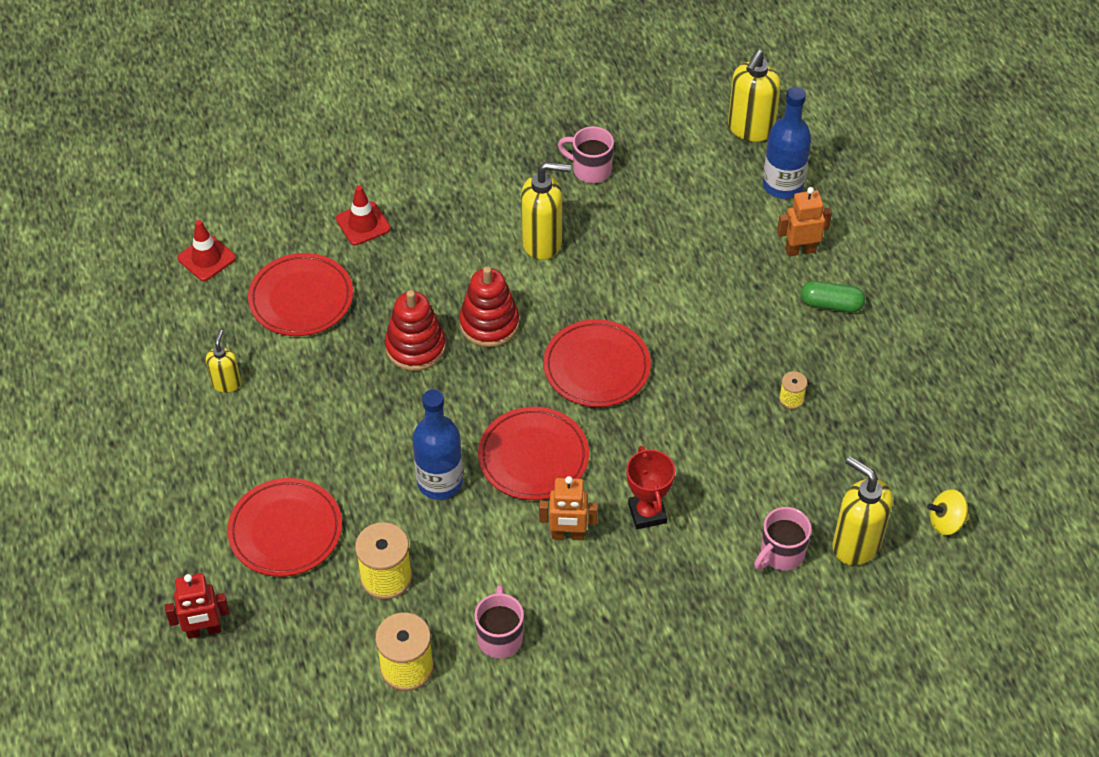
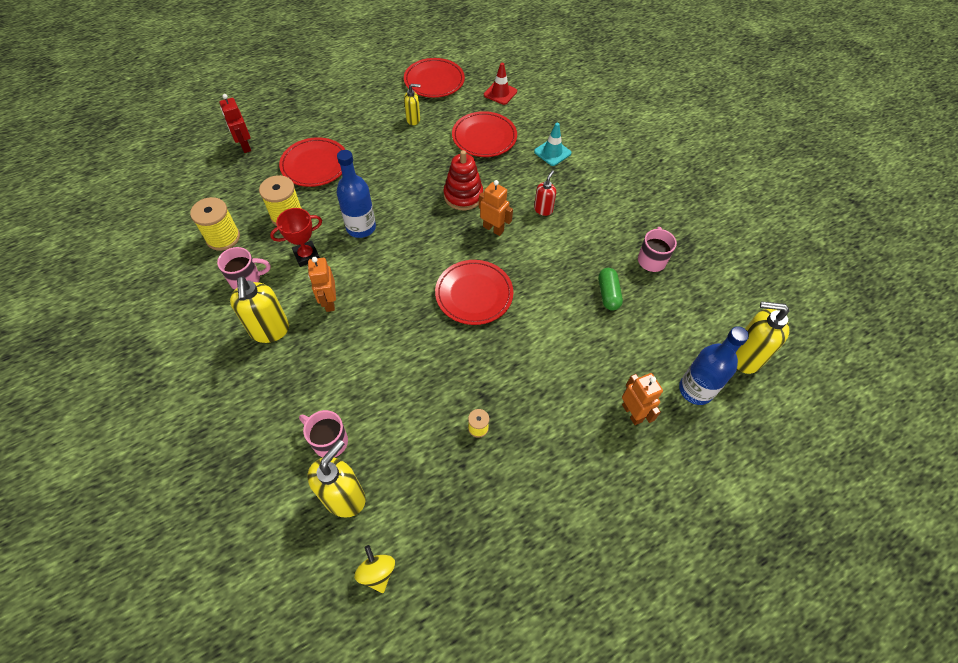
camera: 75 degrees right, 5 degrees up
(363, 224) = (552, 152): red traffic cone -> turquoise traffic cone
(471, 260) = (543, 209): none -> red soap dispenser
(489, 324) = (493, 229): red stacking toy -> orange robot
(533, 457) = (389, 272): red plate -> red plate (434, 81)
(542, 242) = (573, 244): yellow soap dispenser -> yellow soap dispenser (270, 330)
(647, 513) = (354, 346): red trophy -> red trophy (306, 256)
(831, 304) = (583, 445): green capsule -> green capsule (608, 294)

